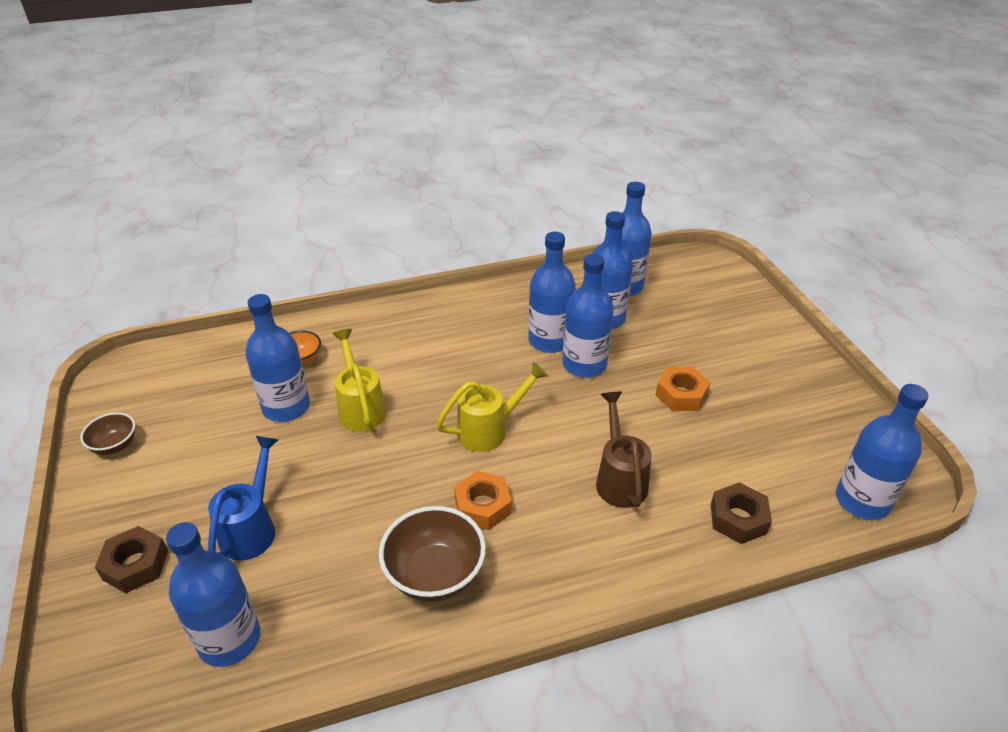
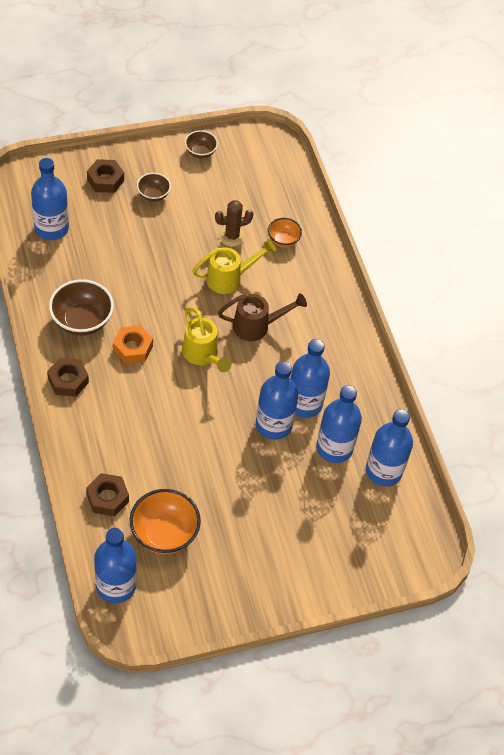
camera: 85 degrees right, 15 degrees up
(187, 498) = (153, 195): none -> brown bowl
(252, 527) = (127, 229): blue watering can -> none
(286, 407) = (232, 236): blue bottle -> brown cactus
(551, 584) = (68, 380): none -> brown nut
(619, 478) = (150, 431): brown watering can -> brown watering can (257, 326)
(681, 395) = (235, 488): orange nut -> none
(767, 456) = (164, 533): none -> orange bowl

